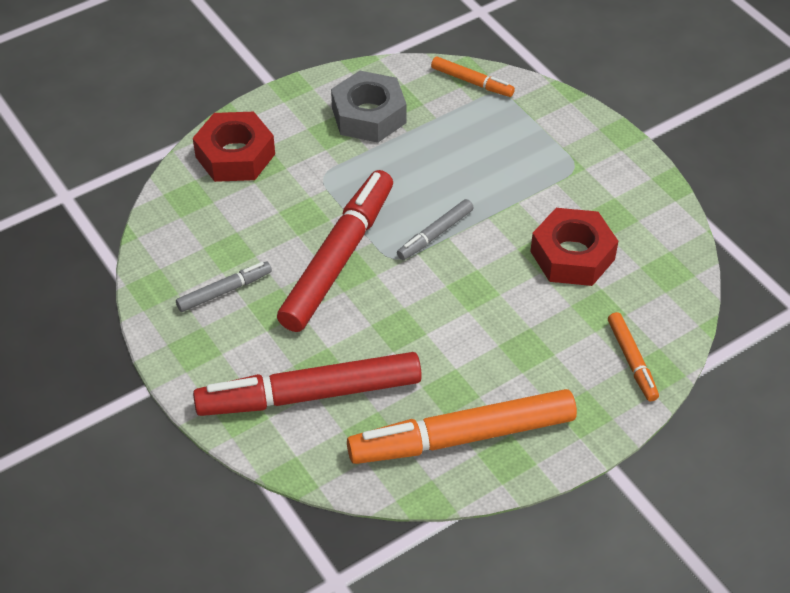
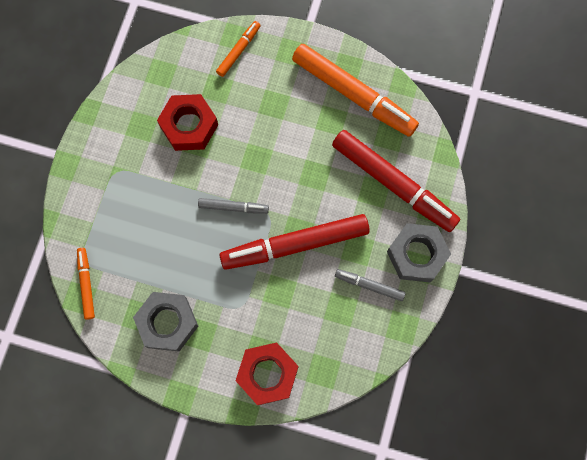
camera: 130 degrees left, 25 degrees up
(208, 356) = (416, 255): none -> grey nut

